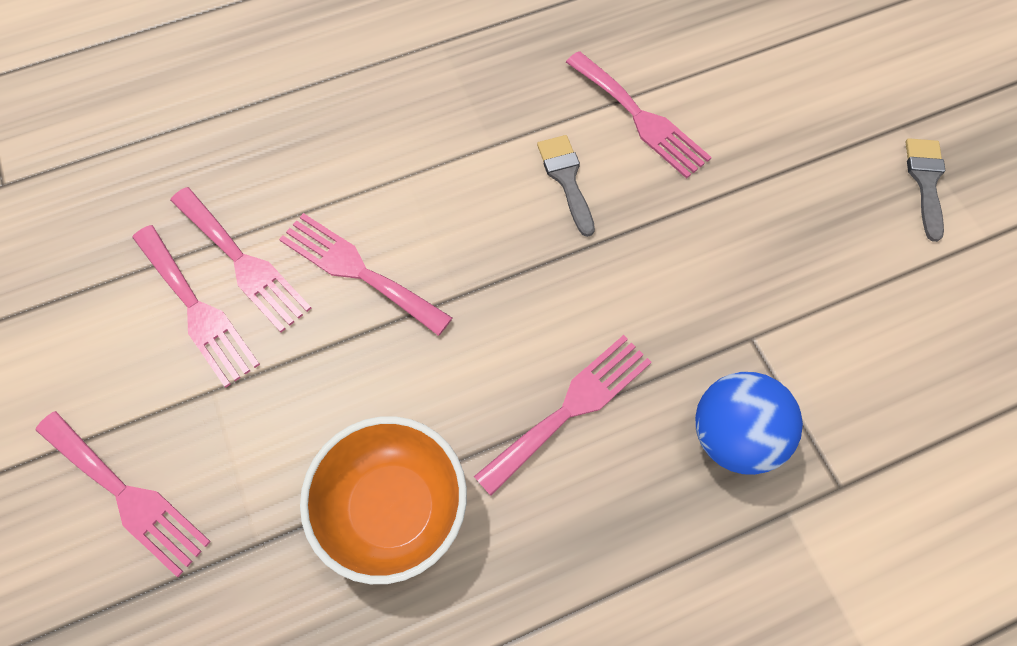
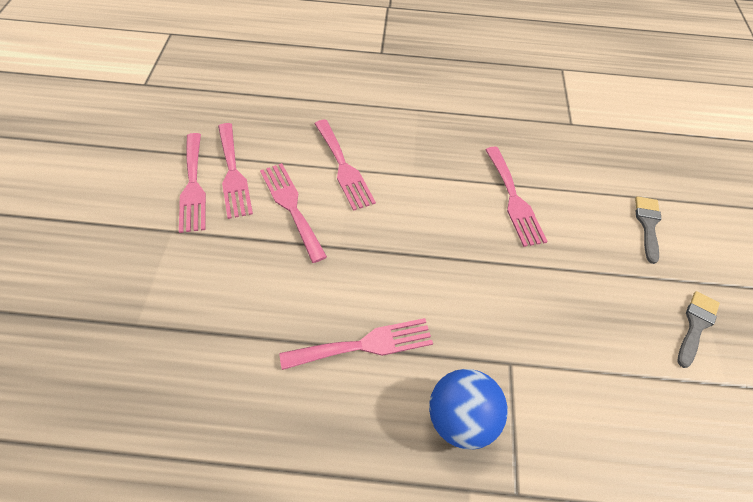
camera: 25 degrees right, 10 degrees down
(127, 495) = (90, 262): pink fork -> pink fork (343, 167)
(393, 508) = (222, 346): orange bowl -> none
(566, 179) = (445, 213): grey brush -> grey brush (648, 225)

